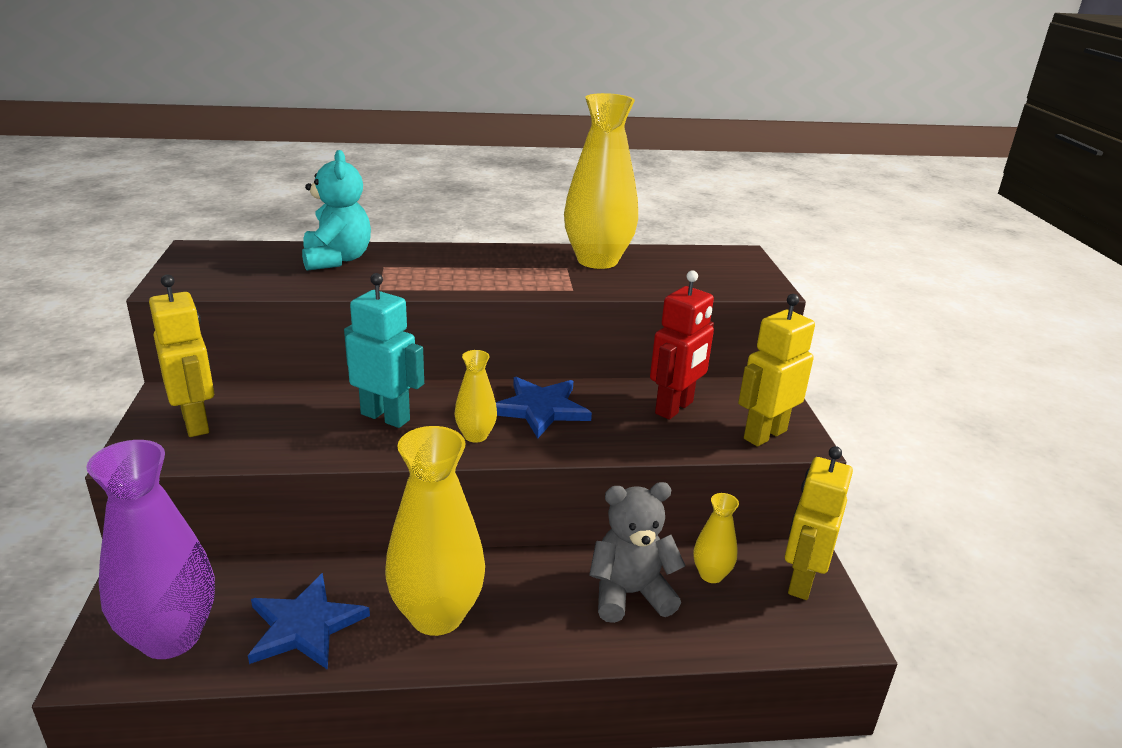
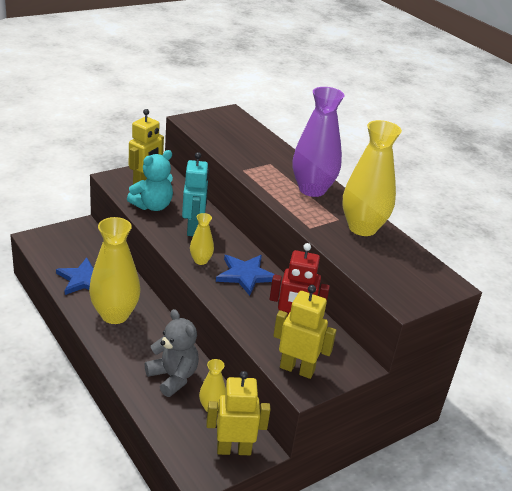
camera: 60 degrees right, 5 degrees up
(171, 637) = (58, 248): purple vase -> purple vase (312, 189)
(337, 260) = (262, 149): turquoise teddy bear -> turquoise teddy bear (152, 206)

